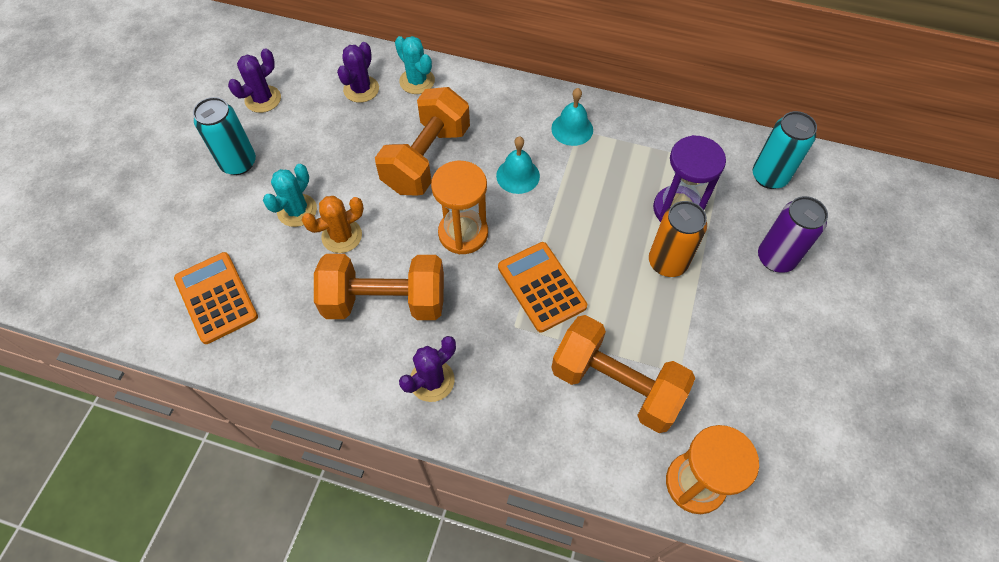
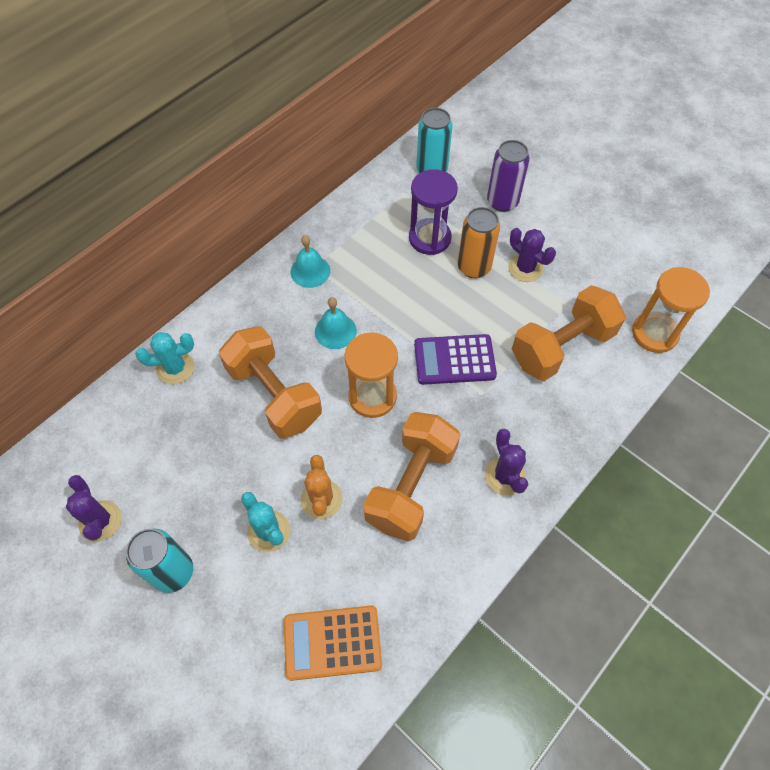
camera: 65 degrees left, 0 degrees up
(361, 89) = (152, 421): purple cactus -> purple cactus (525, 268)
(541, 287) = (454, 360): orange calculator -> purple calculator

